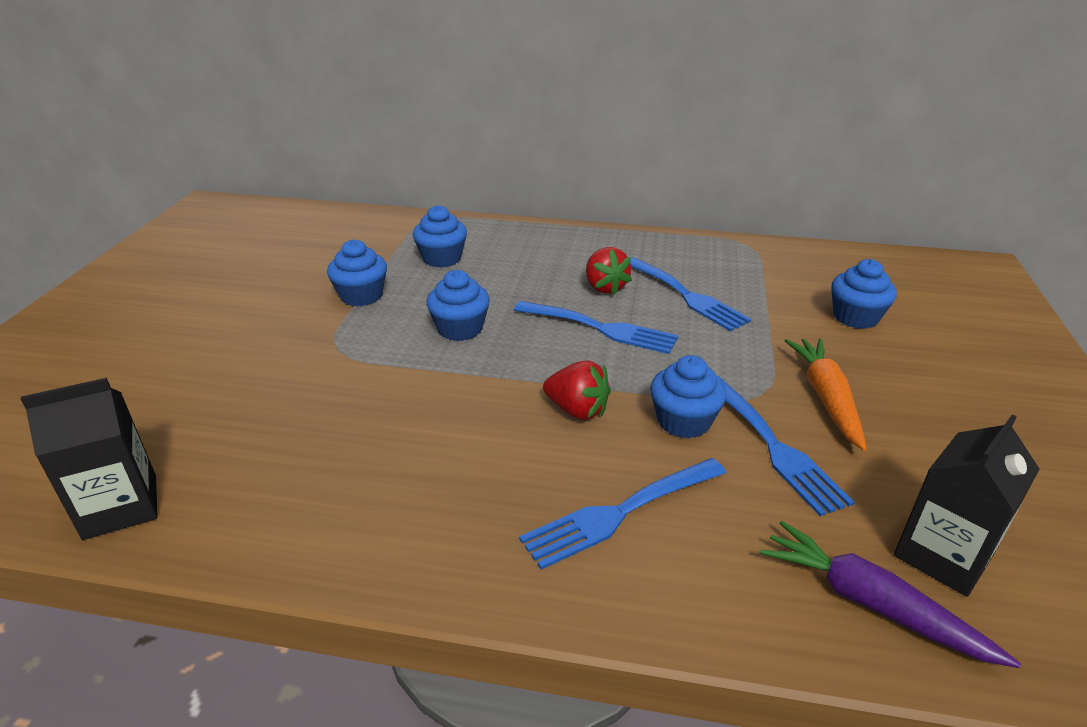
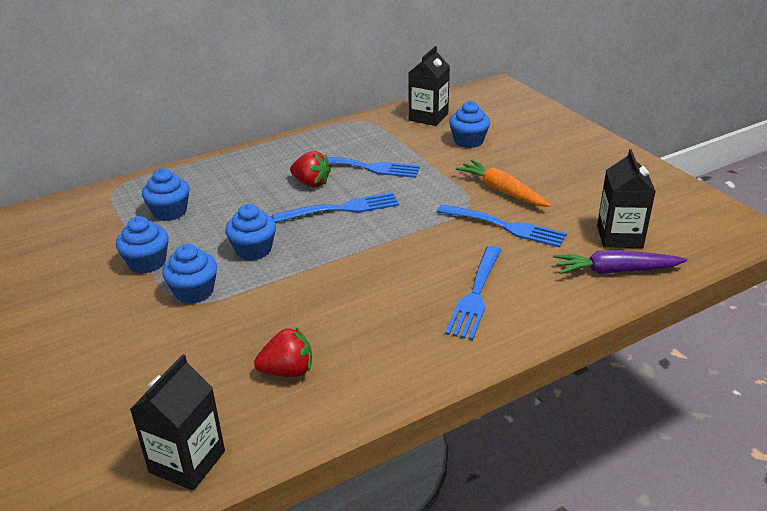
camera: 40 degrees left, 0 degrees up
(577, 410) = (390, 259): red strawberry -> red strawberry (288, 371)
(683, 421) = (450, 236): blue cupcake -> blue cupcake (194, 292)
(835, 269) = (428, 117): none -> black carton

